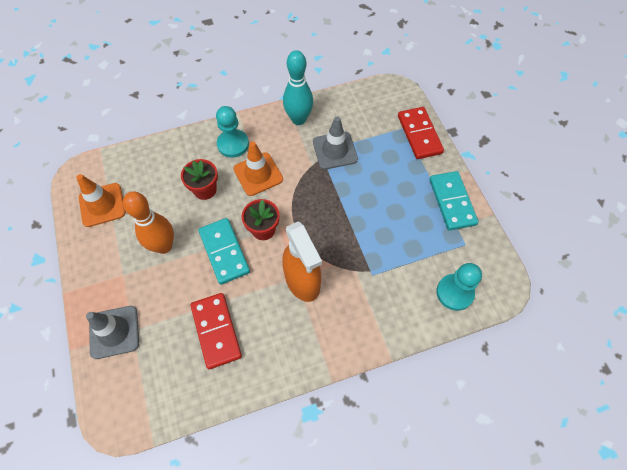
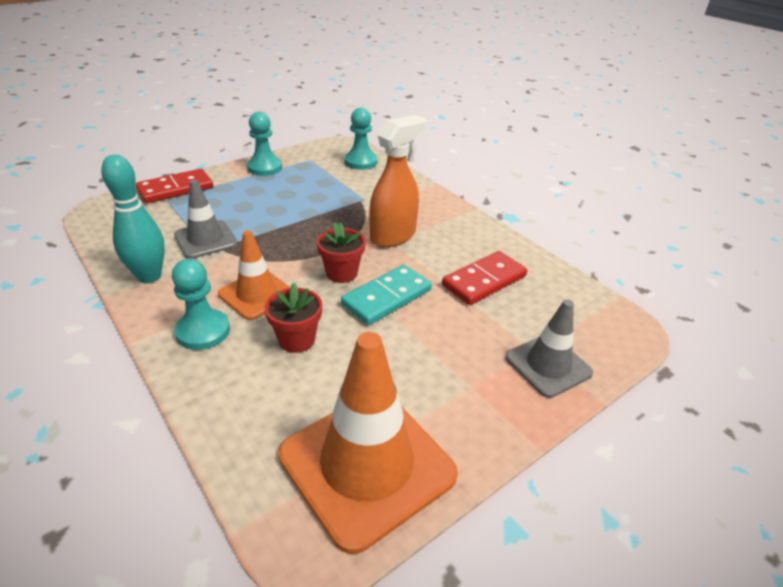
camera: 110 degrees left, 25 degrees down
(102, 205) = (367, 464): orange traffic cone -> orange traffic cone, size x1.73
(164, 246) = (406, 356): orange bowling pin -> none
(452, 202) = (265, 168): turquoise domino -> turquoise pawn

